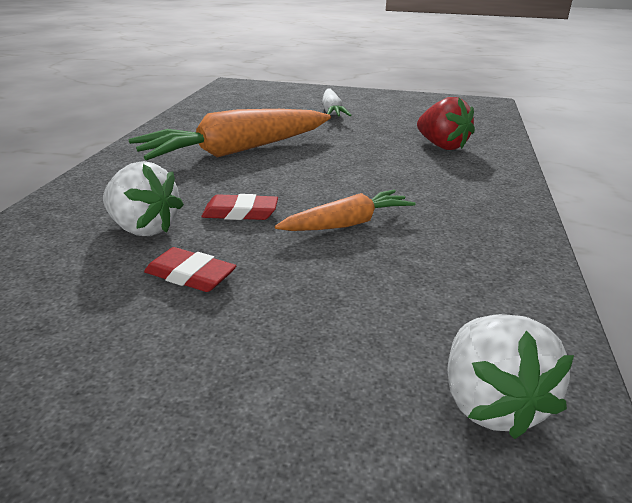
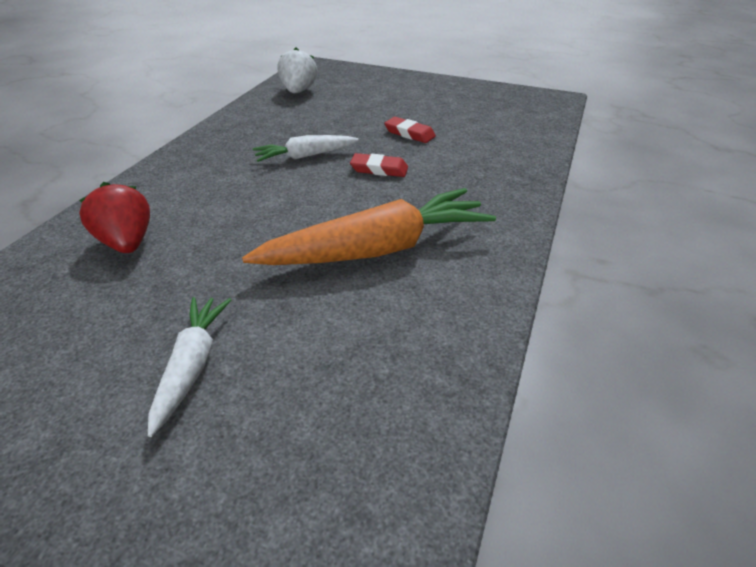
camera: 170 degrees left, 10 degrees up
(143, 228) = (446, 161): white strawberry -> none
(347, 224) = (305, 156): orange carrot -> white carrot

